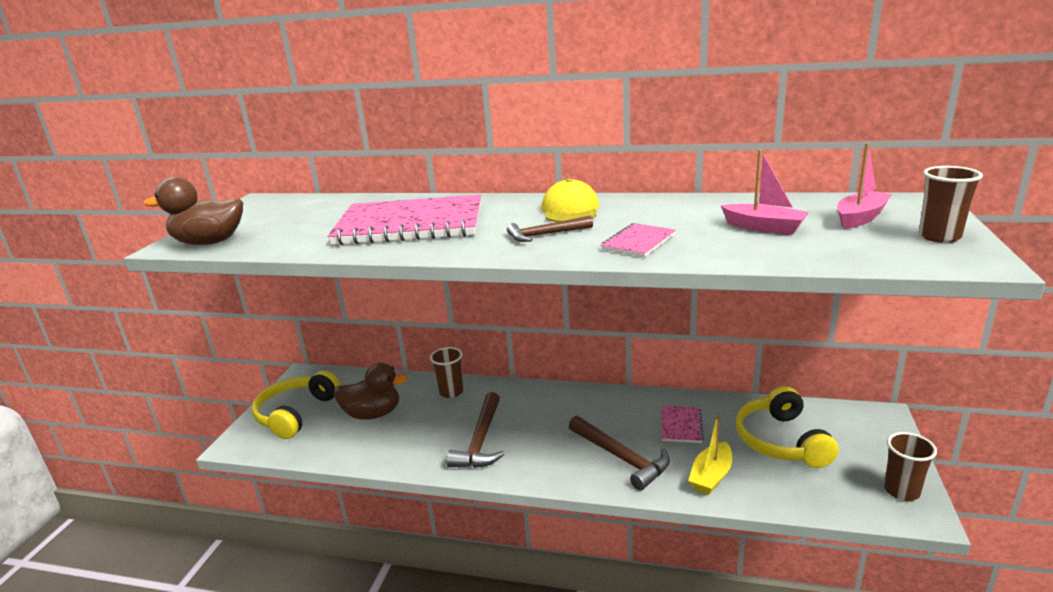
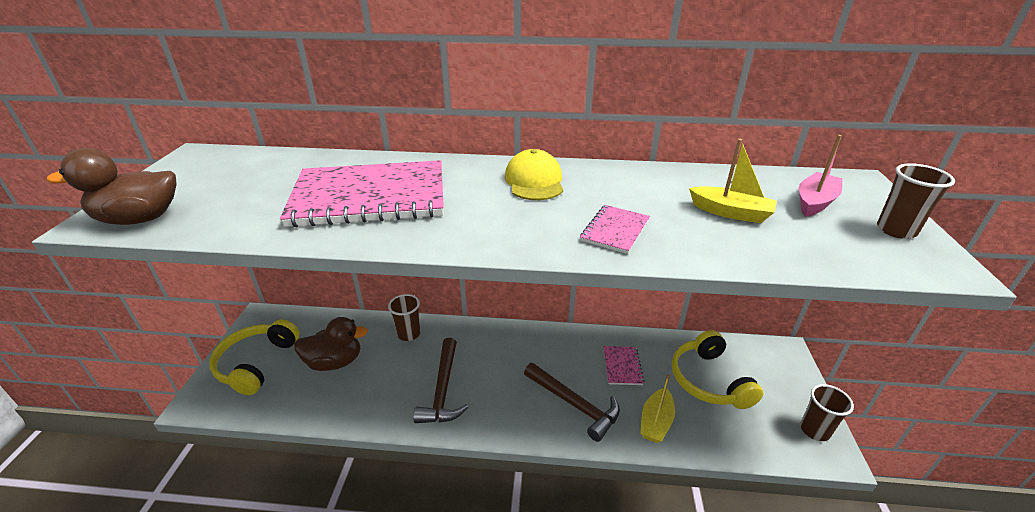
camera: 10 degrees left, 10 degrees up
(545, 235) = (517, 217): brown hammer -> none
(764, 227) = (730, 213): pink boat -> yellow boat

